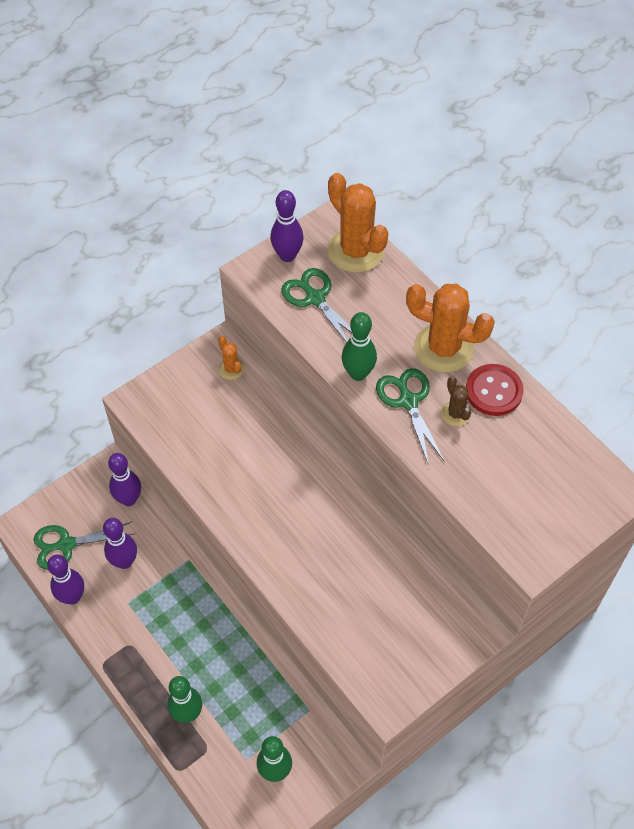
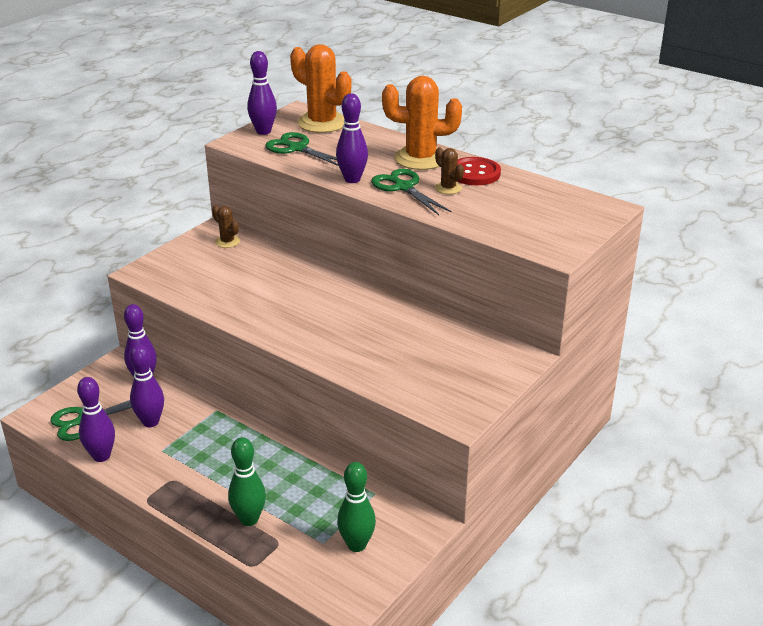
camera: 15 degrees left, 25 degrees down
(231, 369) = (227, 242): orange cactus -> brown cactus
(358, 373) = (352, 179): green bowling pin -> purple bowling pin

